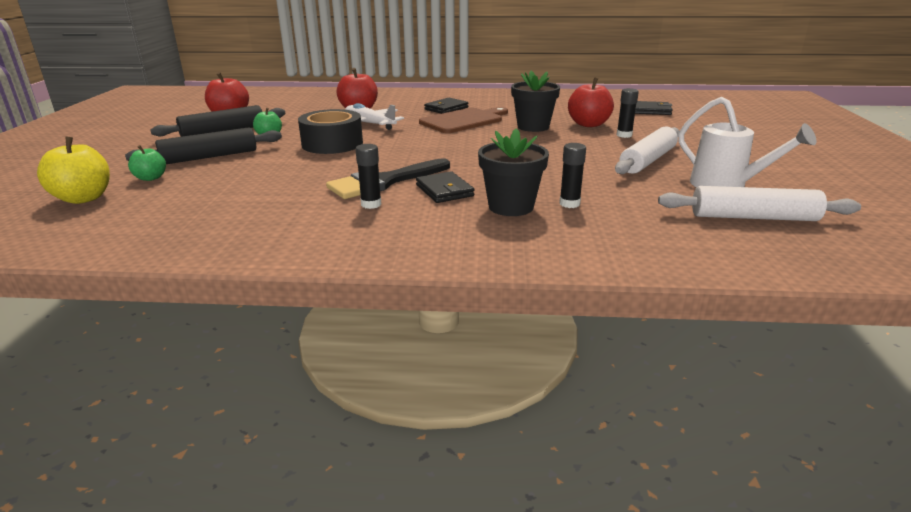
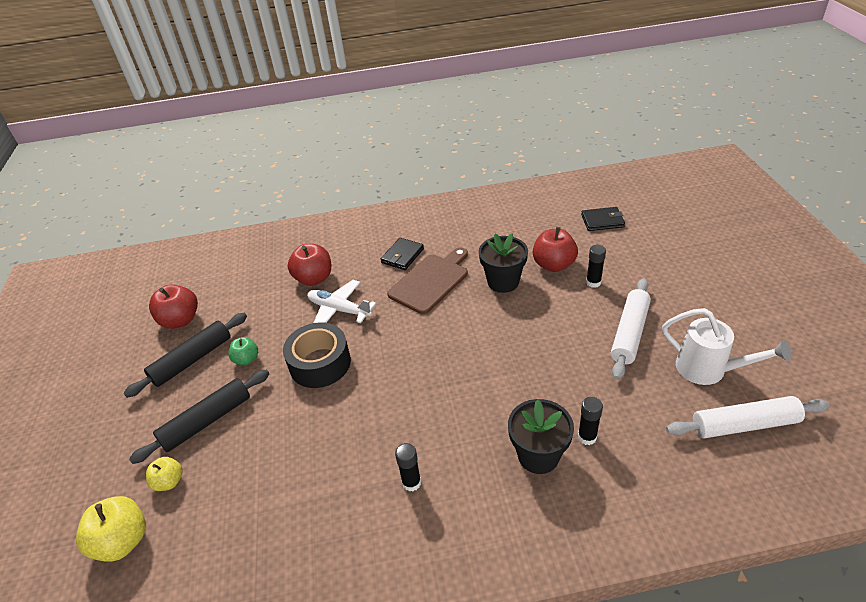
camera: 10 degrees left, 15 degrees up
(151, 178) = (169, 481): green apple -> yellow apple
(384, 182) = (405, 434): black brush -> none
(444, 190) = (468, 438): black wallet -> none

